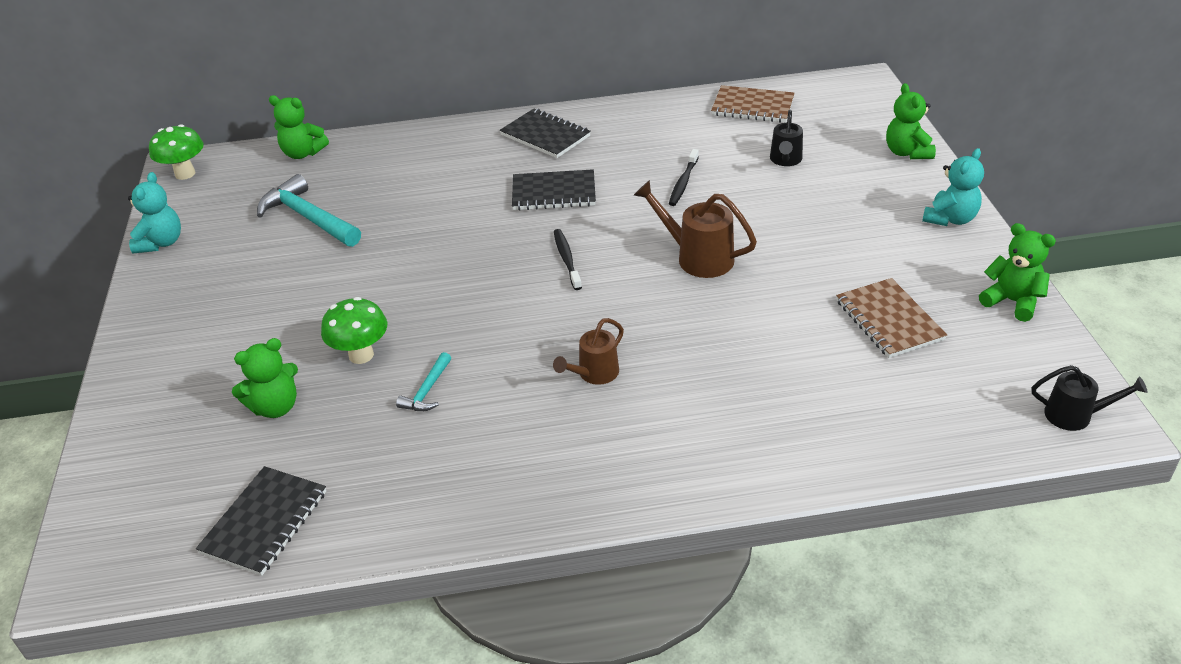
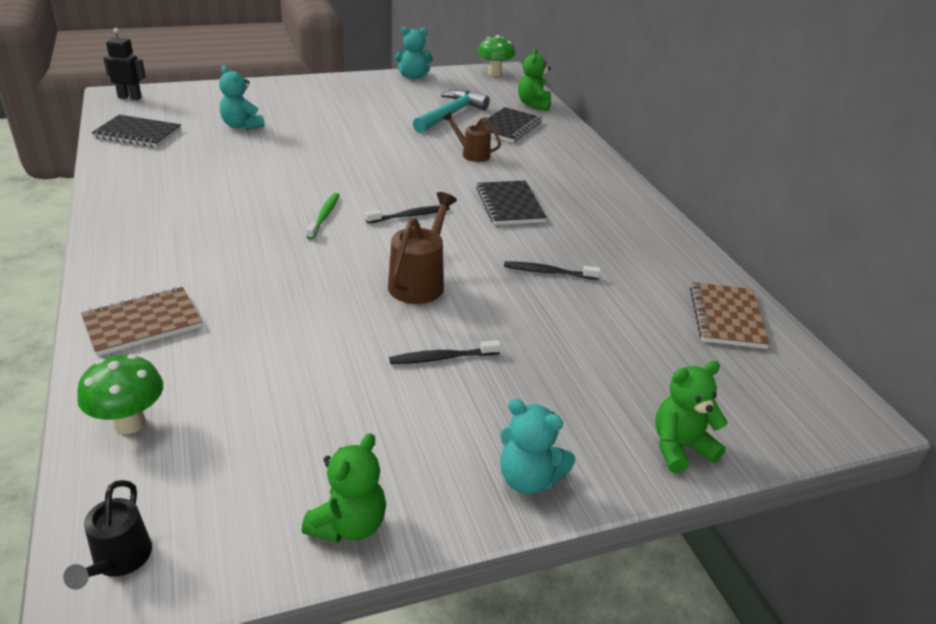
camera: 75 degrees right, 5 degrees down
(100, 556) = (130, 97): none -> black robot
(275, 407) = (242, 126): green teddy bear -> turquoise teddy bear
(361, 355) = (290, 146): green mushroom -> green mushroom (129, 423)
(427, 390) = (248, 171): turquoise hammer -> none
(545, 135) = (603, 196): black notebook -> black notebook (508, 127)
(558, 321) = (324, 216): none -> green toothbrush
(594, 374) = (254, 234): brown watering can -> brown watering can (472, 154)
(785, 160) = (617, 340): black watering can -> none
(815, 250) = (442, 358): none -> black toothbrush
(889, 320) = (315, 408): brown notebook -> brown notebook (142, 323)

